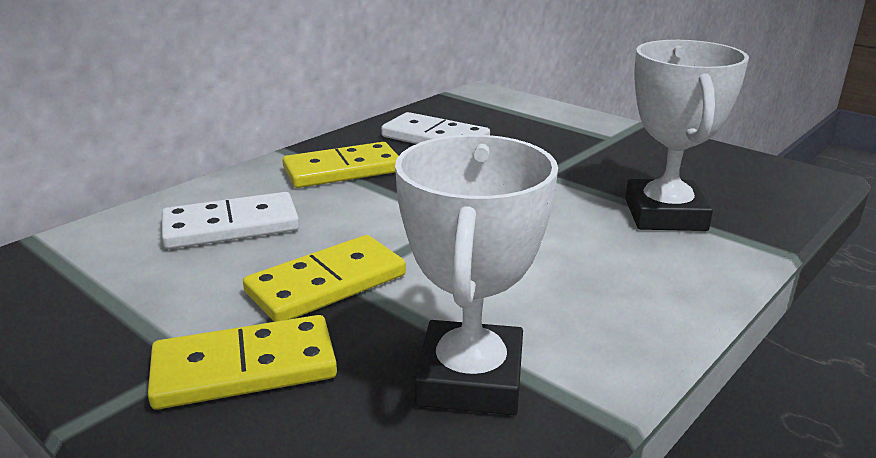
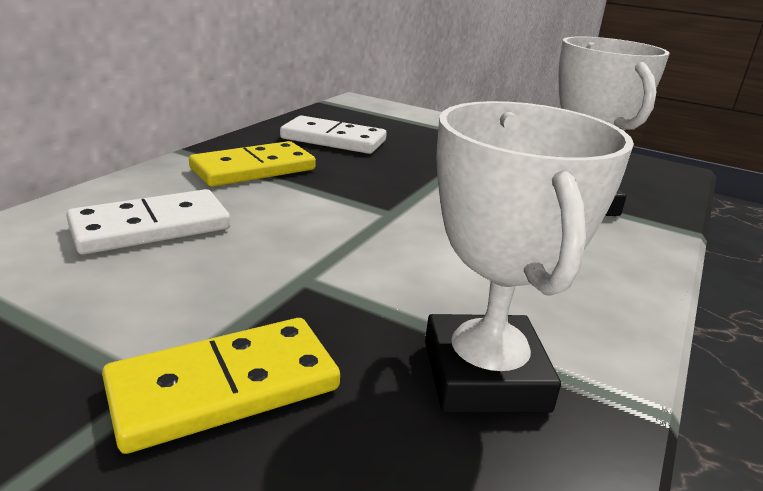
camera: 15 degrees left, 0 degrees up
(327, 284) = (284, 284): yellow domino -> none

